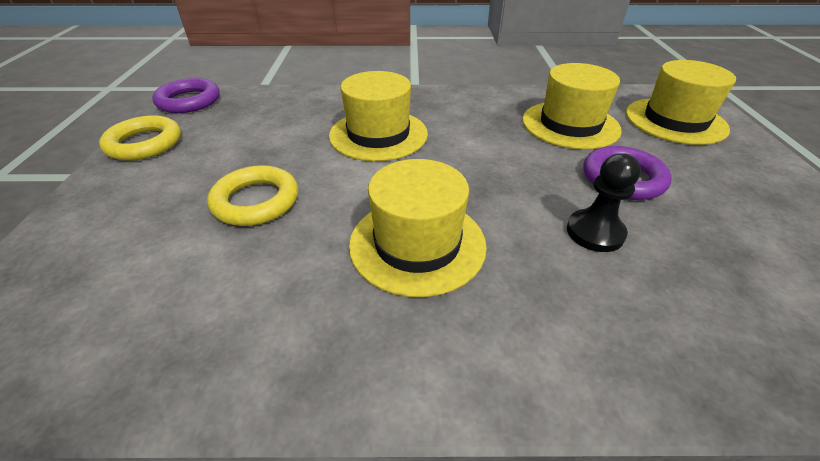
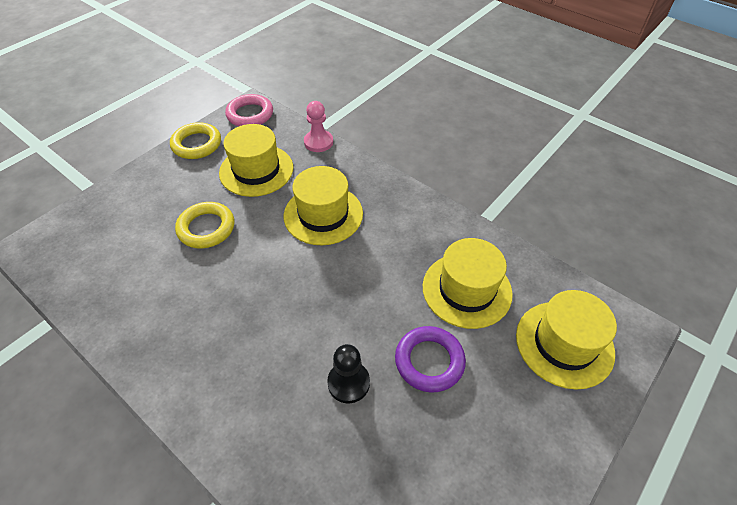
camera: 40 degrees right, 10 degrees up
(189, 101) = (250, 114): purple ring -> pink ring
(299, 93) = (318, 142): none -> pink pawn
(417, 244) = (247, 315): yellow hat -> yellow hat (256, 170)

